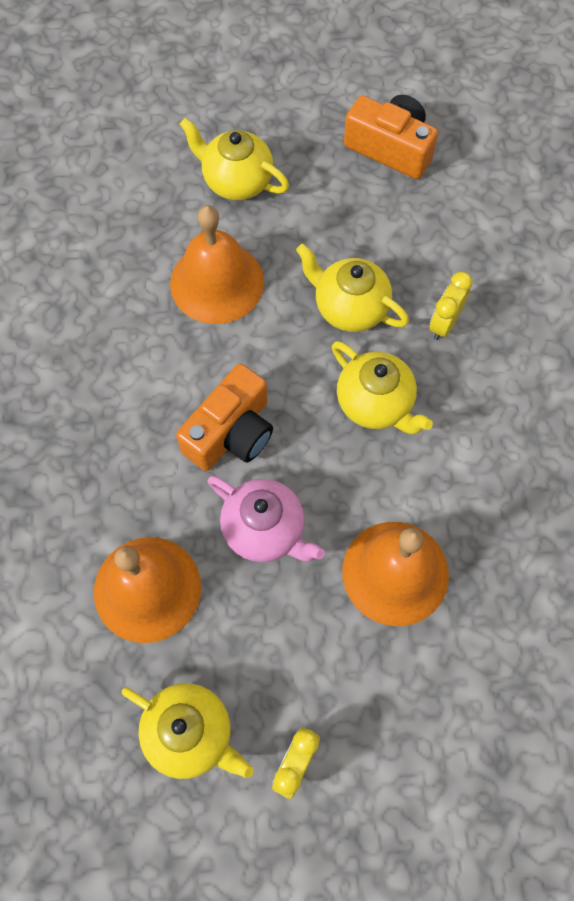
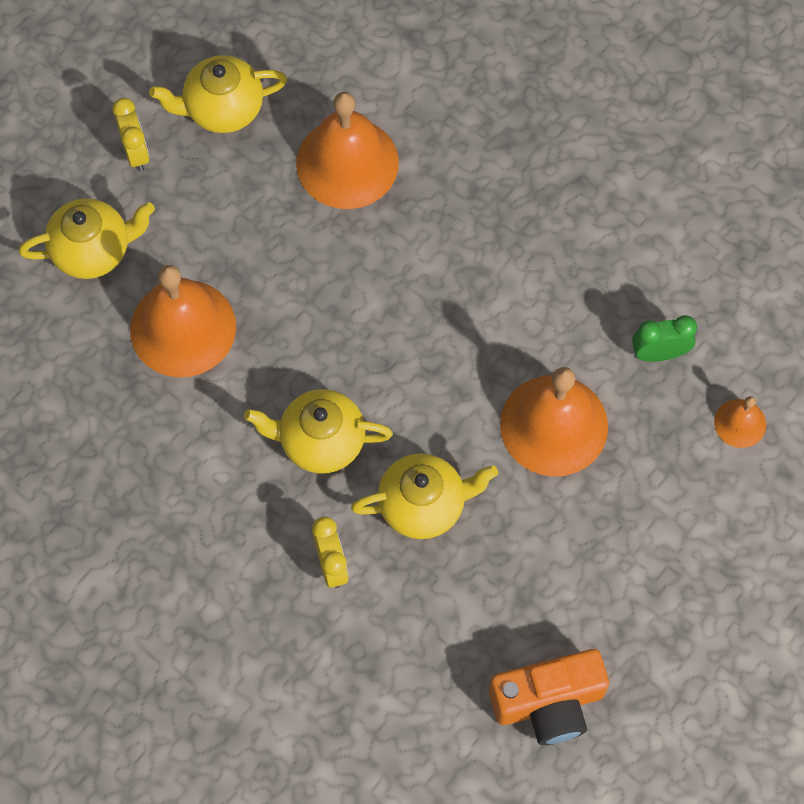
camera: 135 degrees right, 0 degrees up
(103, 265) = (659, 353): none -> green clock
(109, 188) = (740, 423): none -> orange bell
(231, 432) = (407, 317): orange camera -> none
(236, 181) = (644, 534): yellow teapot -> yellow teapot (93, 250)
(265, 530) = (307, 272): pink teapot -> none

